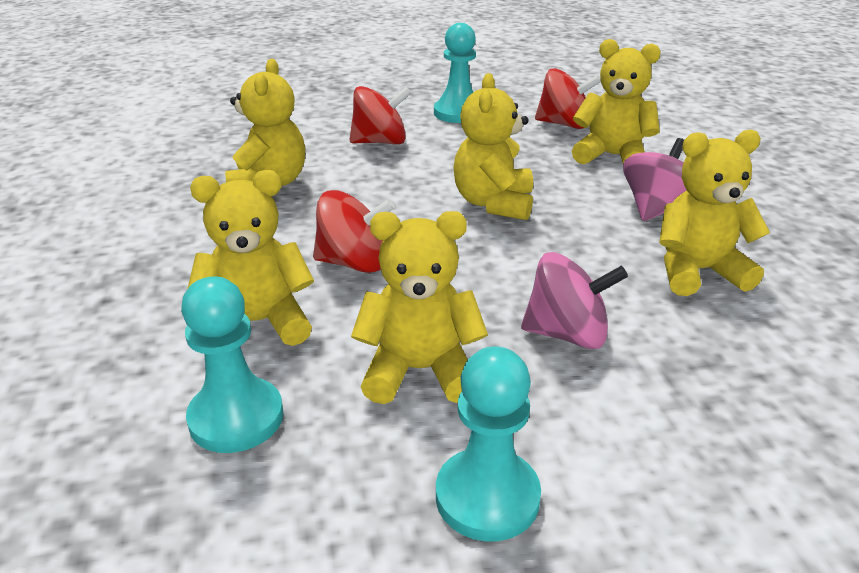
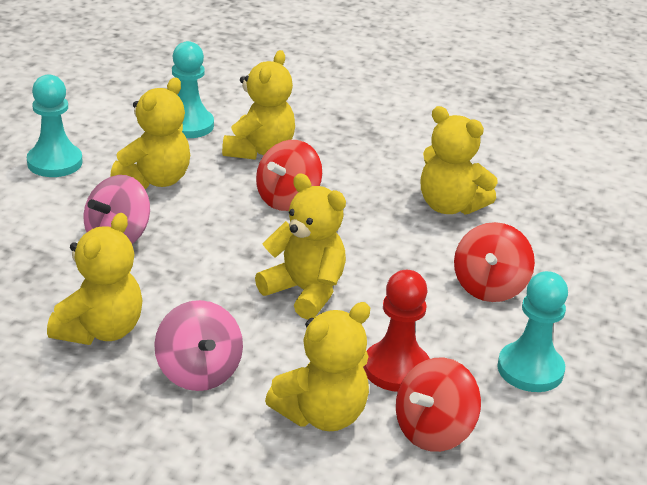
camera: 120 degrees right, 0 degrees up
(526, 147) = (396, 369): none -> red pawn

